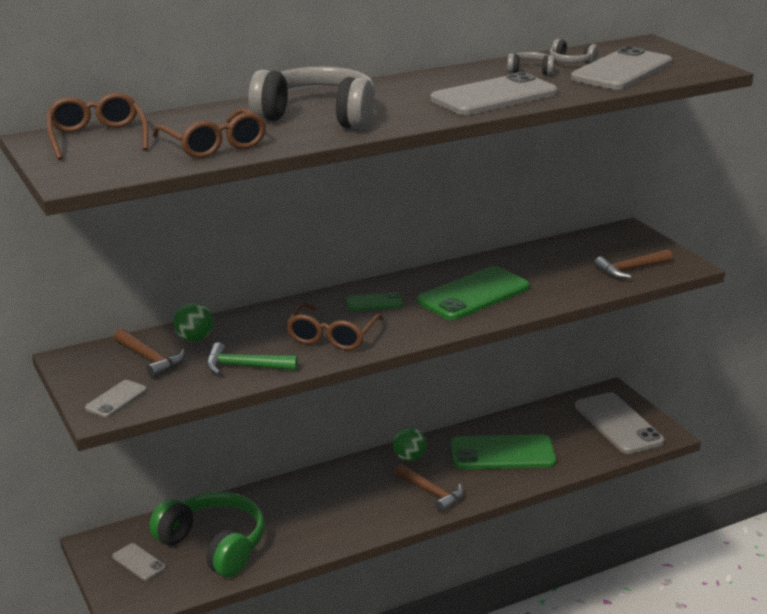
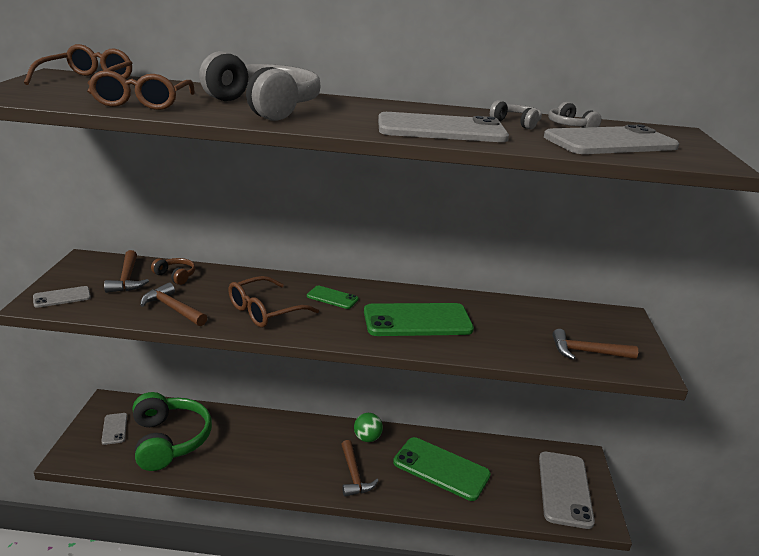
camera: 30 degrees right, 0 degrees up
(194, 339) = (175, 276): green ball -> brown headphones
(244, 366) = (172, 308): green hammer -> brown hammer

